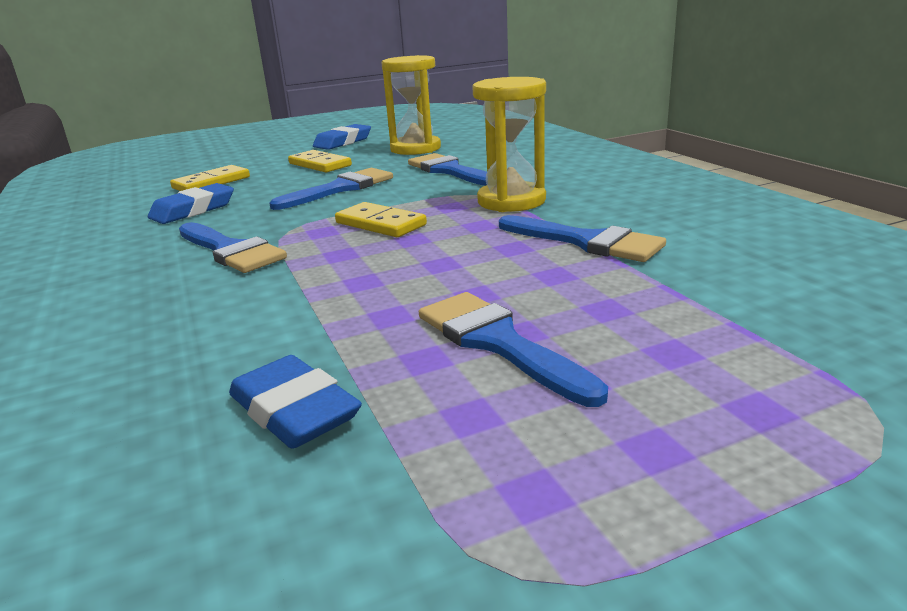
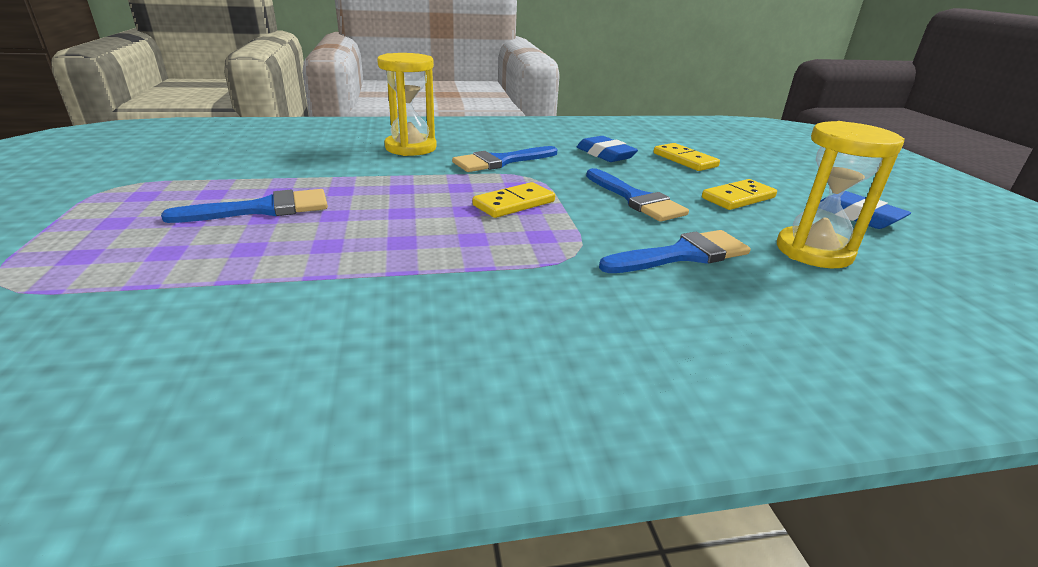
camera: 100 degrees right, 5 degrees up
(294, 411) = (275, 165): blue eraser -> none
(511, 201) = (531, 266): yellow hourglass -> yellow hourglass (411, 148)
(587, 242) = (374, 274): blue brush -> none

